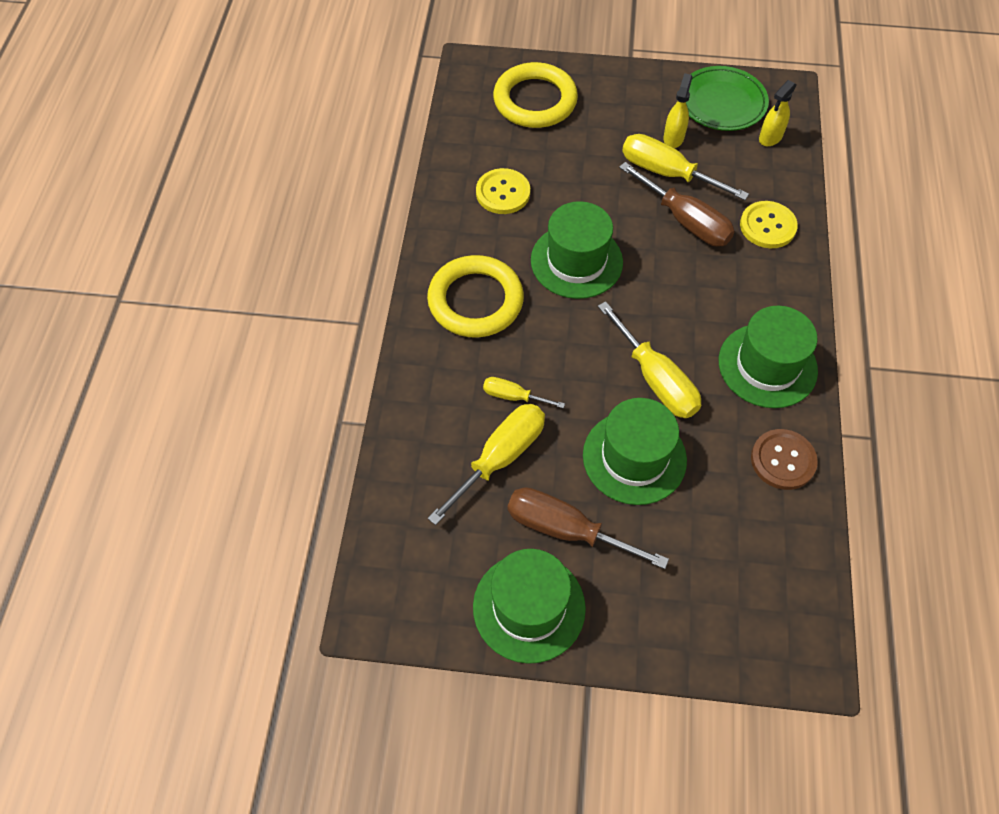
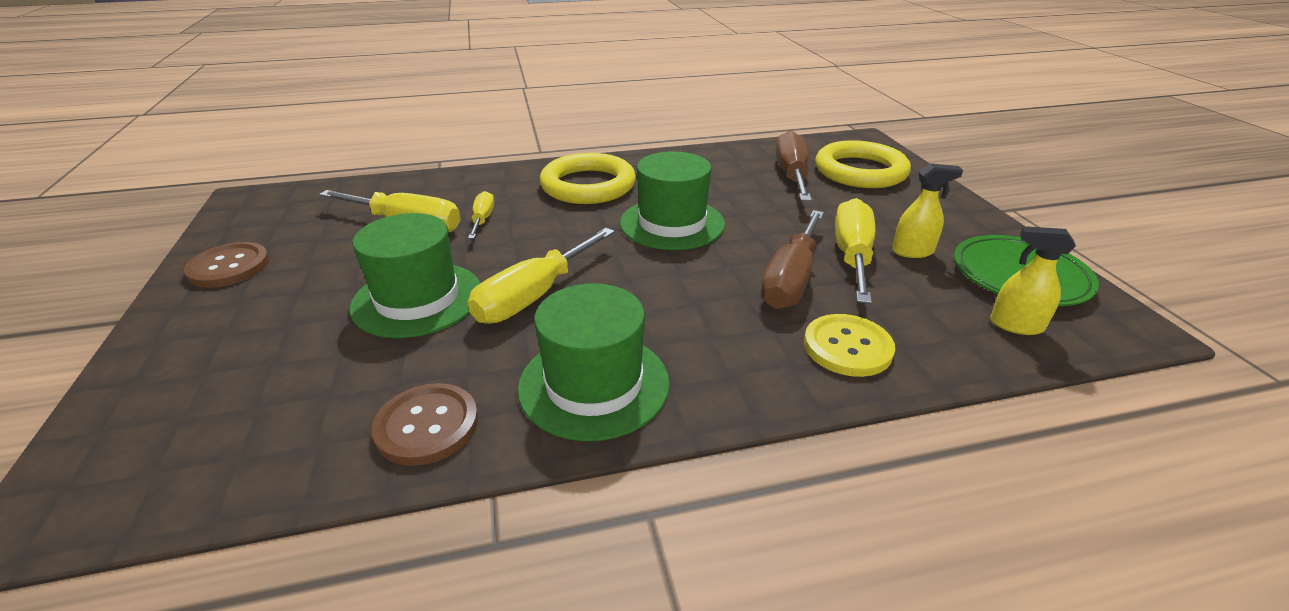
camera: 70 degrees right, 25 degrees down
(503, 193) = (726, 176): yellow button -> none
(529, 607) = (229, 267): green hat -> brown button
(565, 529) = (320, 272): brown screwdriver -> brown screwdriver (791, 175)

